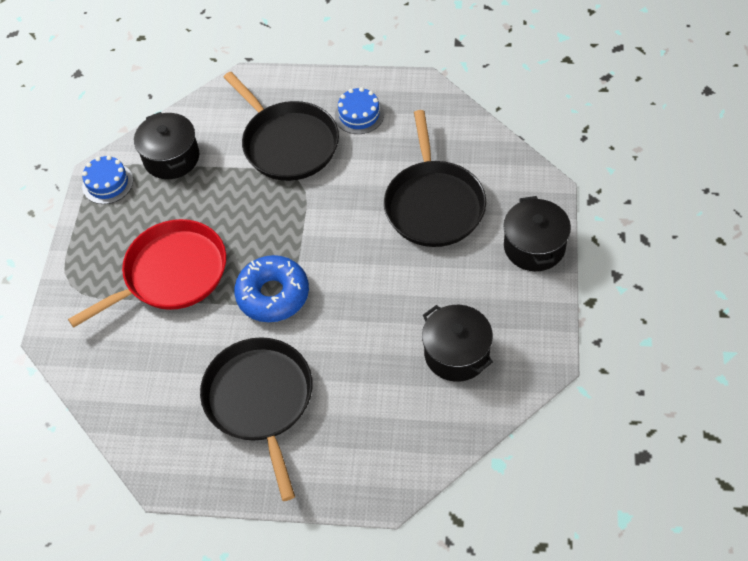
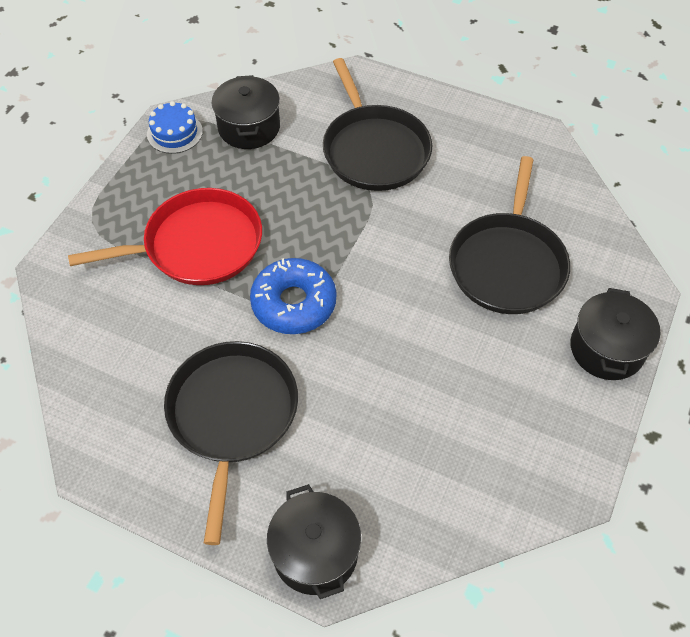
camera: 15 degrees right, 0 degrees up
(359, 115) = (461, 144): blue cake -> none
(456, 353) = (472, 441): black pot -> black pot (315, 552)

